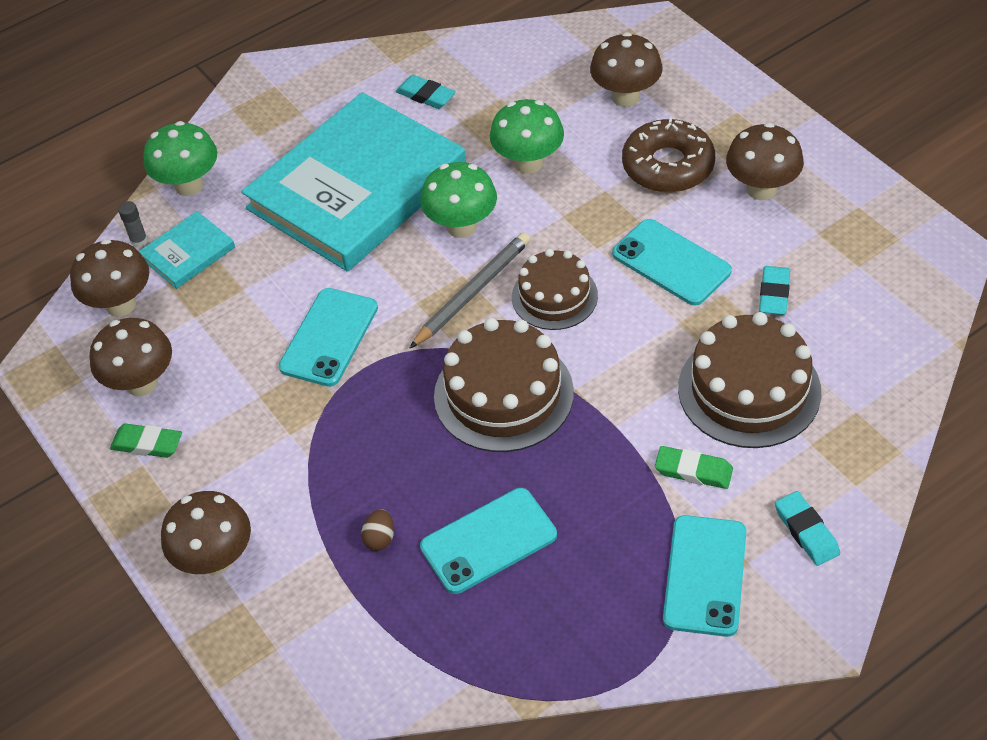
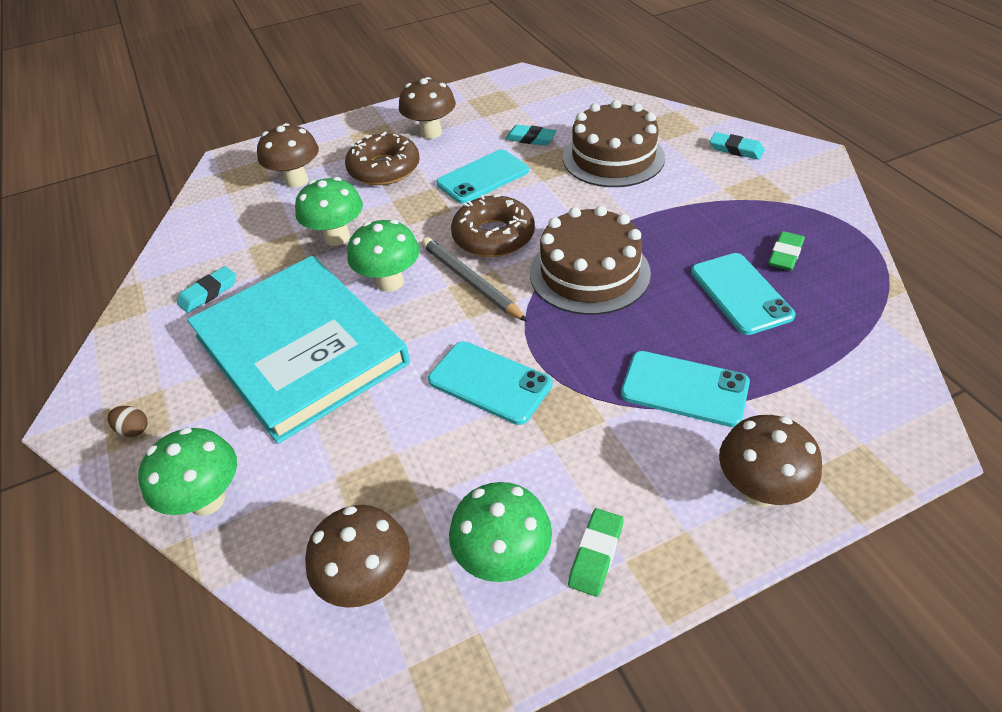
camera: 80 degrees left, 5 degrees down
(139, 241) = (270, 558): grey glue stick -> none
(142, 383) = (503, 559): brown mushroom -> green mushroom
(188, 253) = (317, 504): turquoise book -> none
(380, 538) = (736, 360): brown egg -> brown egg (134, 430)
(554, 296) = (493, 236): brown cake -> brown donut
(693, 470) = (681, 188): green eraser -> green eraser (785, 254)
(705, 575) = (772, 192): turquoise phone -> turquoise phone (684, 389)
(806, 531) = (736, 149): turquoise eraser -> turquoise eraser turned 45 degrees clockwise

